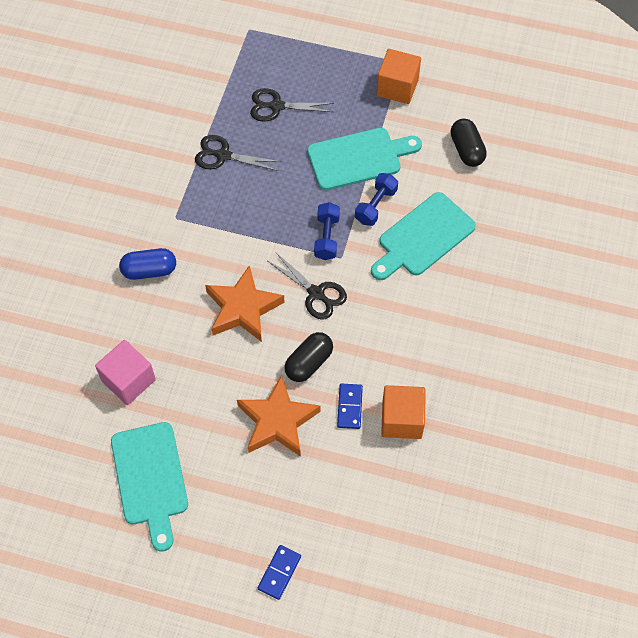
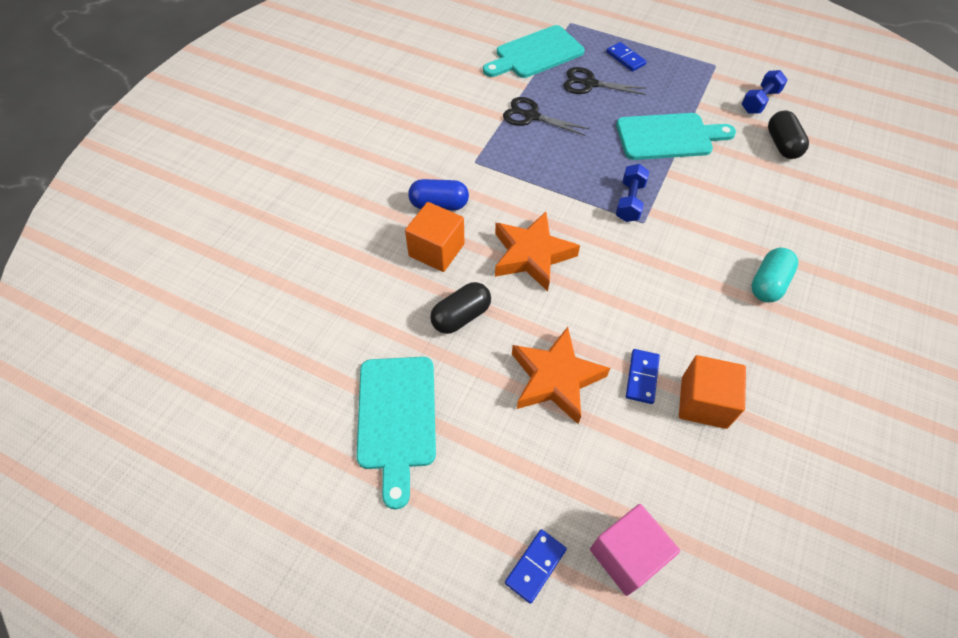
camera: 10 degrees right, 5 degrees down
(128, 380) = (395, 307): pink cube -> pink cube (627, 555)
(309, 363) = (598, 321): black capsule -> black capsule (461, 316)
(310, 68) = (625, 58): none -> blue domino
(316, 293) = (613, 253): black scissors -> none
(376, 205) = (684, 180): blue dumbbell -> blue dumbbell (759, 101)
(397, 87) = (711, 84): orange cube -> orange cube (436, 250)
(423, 237) = (734, 216): turquoise cutting board -> turquoise cutting board (535, 54)
(454, 301) = (768, 284): none -> turquoise capsule

